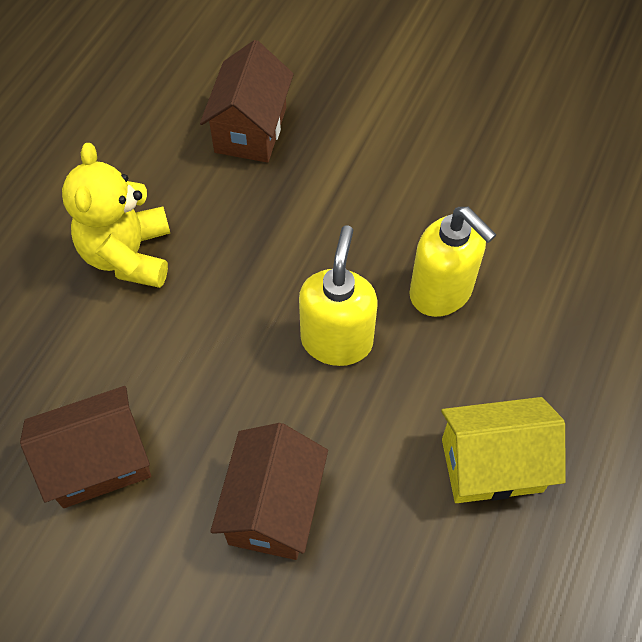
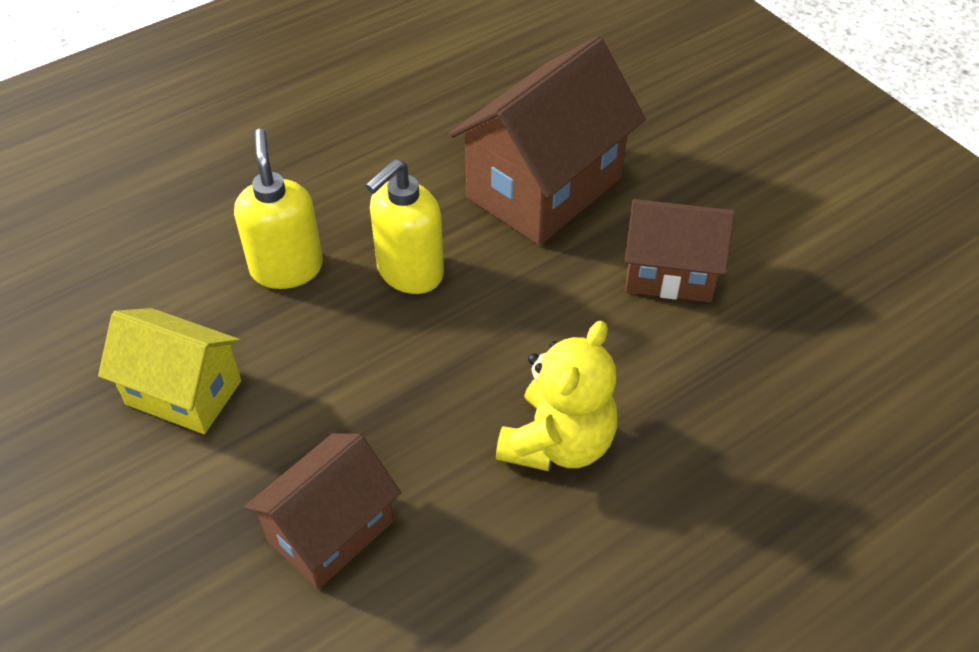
camera: 150 degrees left, 10 degrees down
(273, 507) = (544, 188): brown house -> brown house, size x1.61
(492, 465) = (363, 145): yellow house -> yellow house (184, 392)

